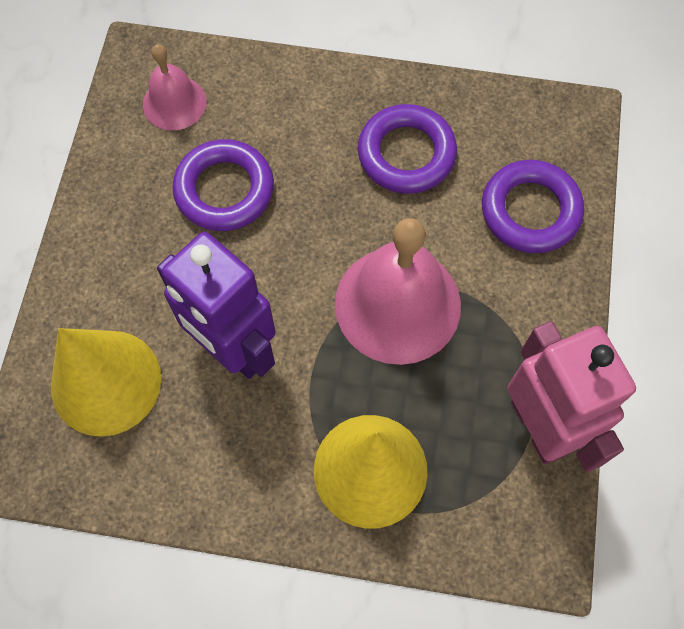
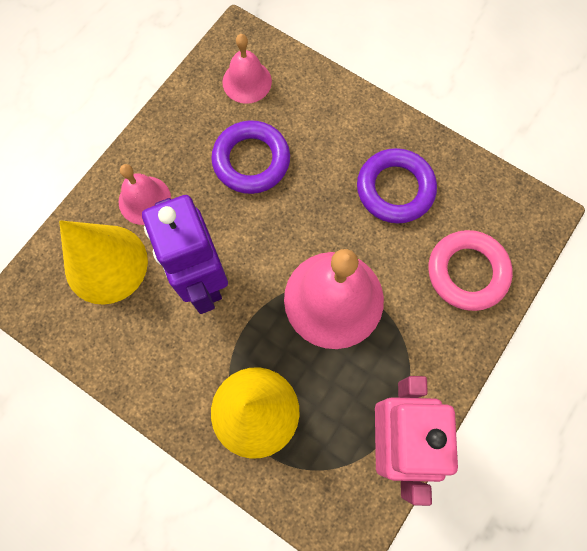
camera: 25 degrees right, 5 degrees up
(117, 288) = (144, 200): none -> pink bell
(530, 211) = (467, 272): purple ring -> pink ring

